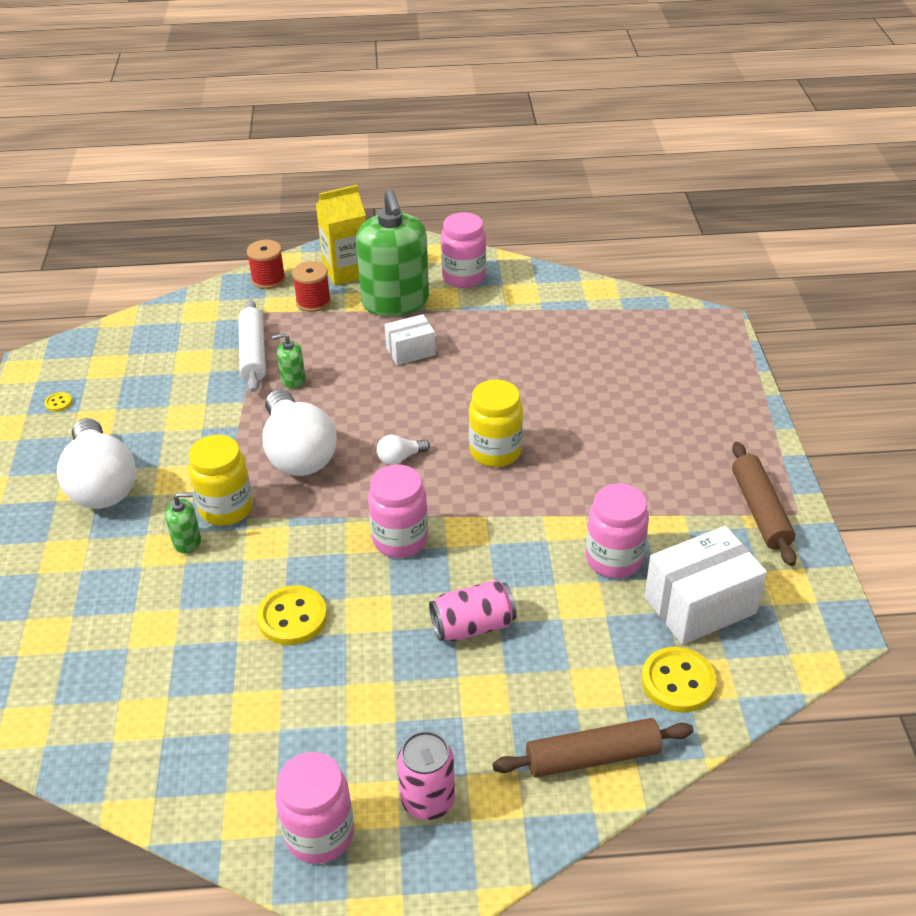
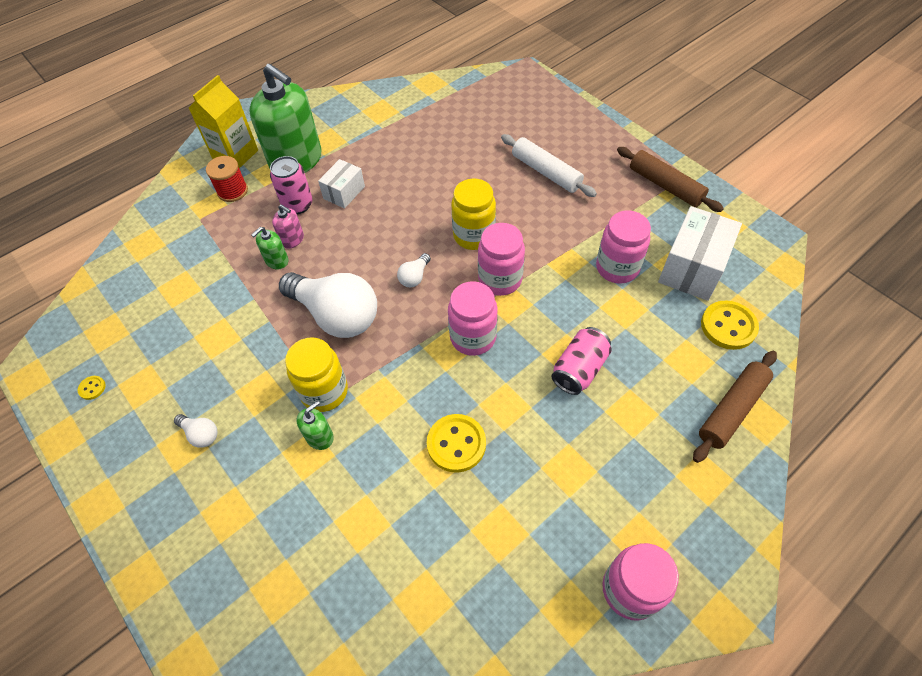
camera: 35 degrees left, 15 degrees up
(101, 484) = (201, 434): white light bulb -> white light bulb, size x0.42
(253, 353) = (224, 256): white rolling pin -> white rolling pin (546, 172)
(268, 279) = (178, 190): red spool -> none
(324, 369) = (292, 239): none -> pink soap dispenser
(428, 800) = (671, 512): pink can -> pink can (297, 205)
(463, 277) = (328, 118): pink jar -> pink jar (500, 279)

